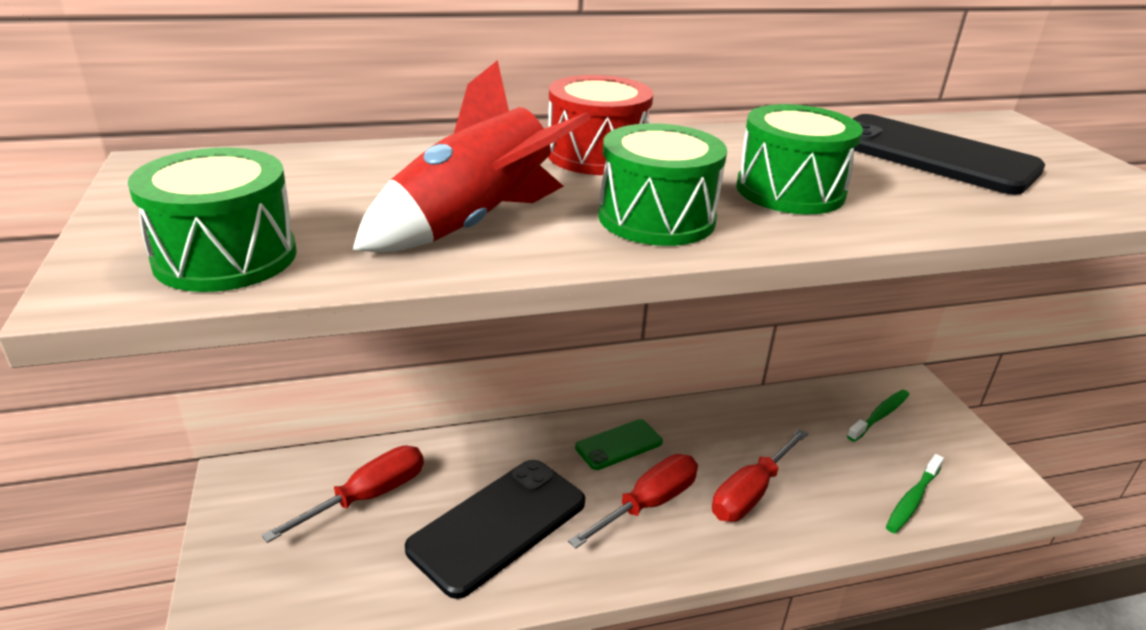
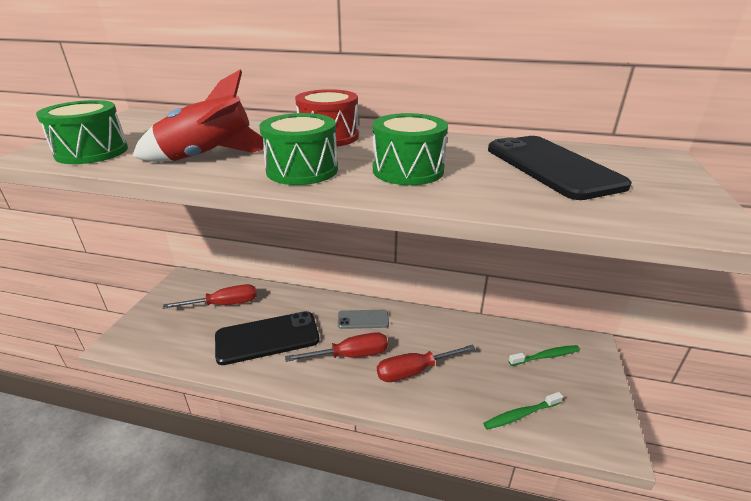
camera: 30 degrees right, 0 degrees up
(619, 445) = (363, 319): green phone -> grey phone

